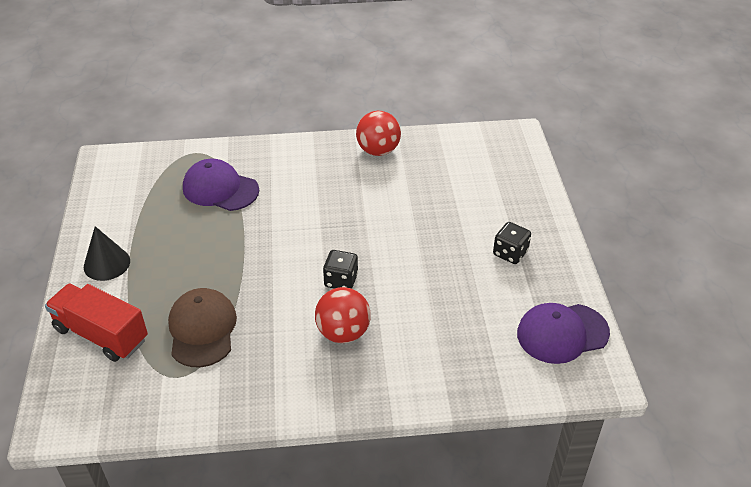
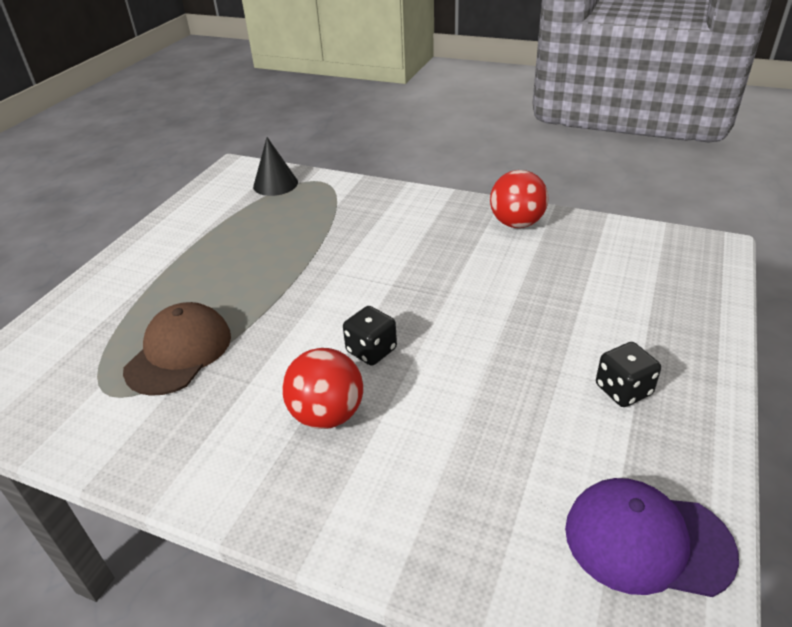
camera: 30 degrees right, 5 degrees down
(101, 334) = (84, 322): red truck -> none
(107, 263) = (153, 257): black cone -> black cone (275, 184)
(220, 189) = (317, 218): purple cap -> none

